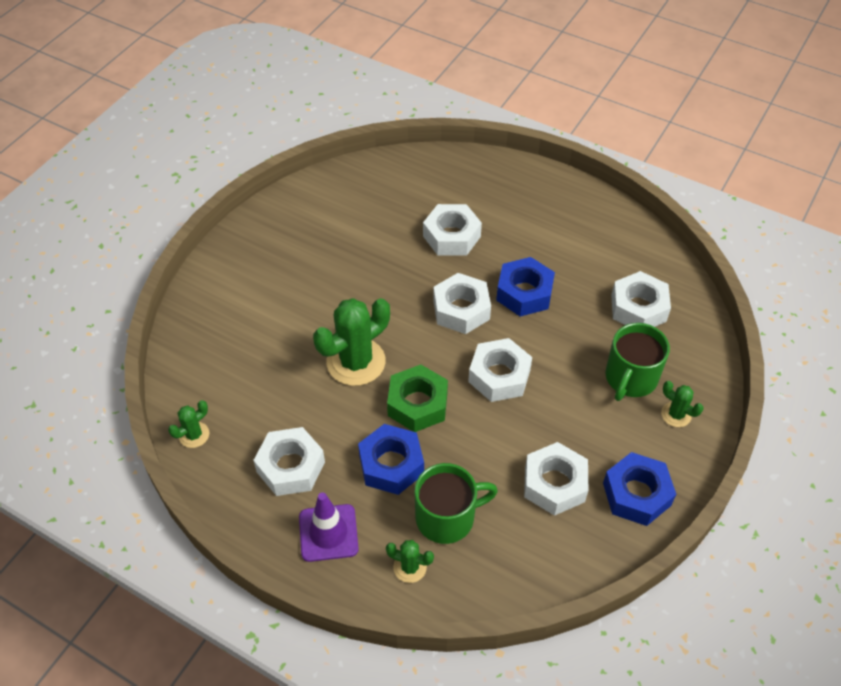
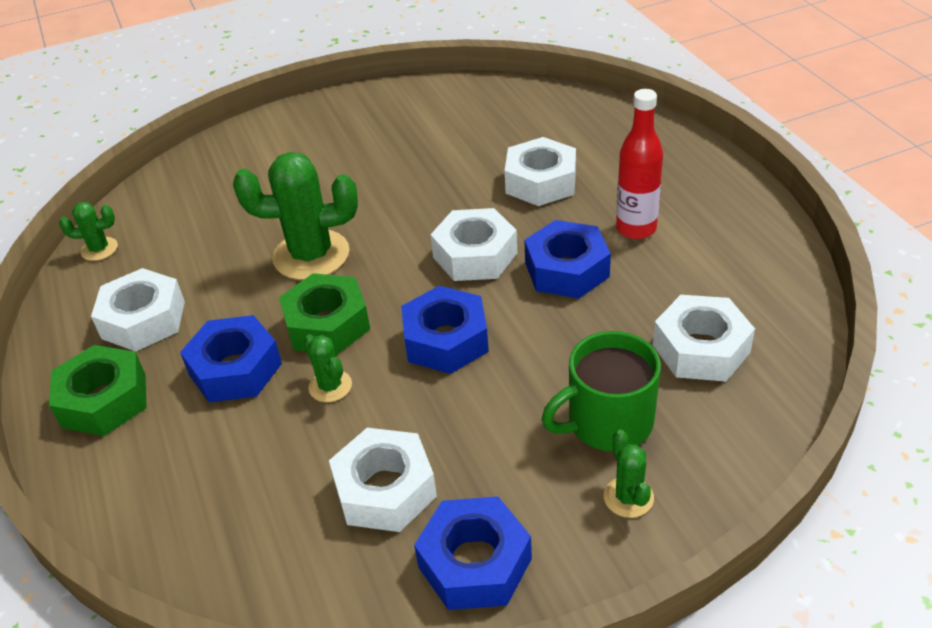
camera: 40 degrees right, 10 degrees down
(328, 533) = (104, 400): purple traffic cone -> green nut
(410, 567) = (137, 482): green cactus -> green cactus (330, 386)
(446, 517) = (229, 454): green mug -> none
(499, 376) = (446, 340): white nut -> blue nut
(538, 245) = (636, 228): none -> red bottle

